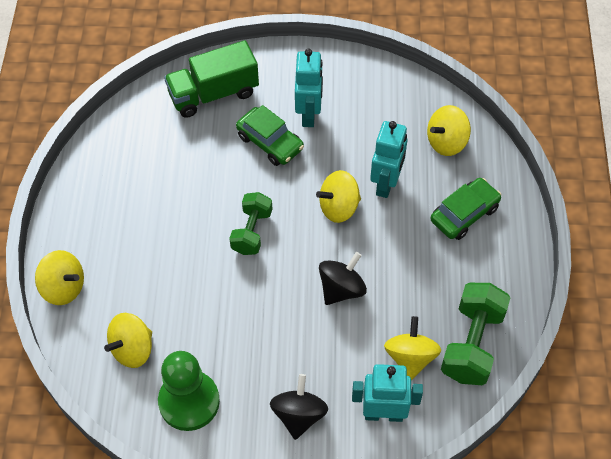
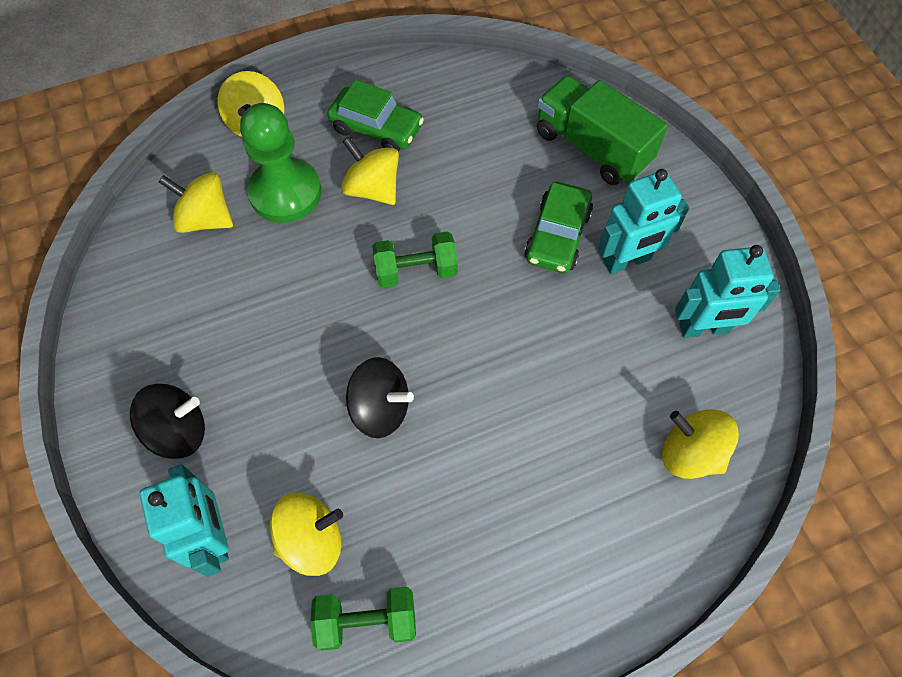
camera: 65 degrees right, 5 degrees up
(189, 401) = (158, 303): green pawn -> green pawn (285, 192)
(339, 207) = (503, 355): yellow spinning top -> yellow spinning top (372, 189)
(386, 184) = (572, 399): turquoise robot -> turquoise robot (704, 328)
(464, 214) = (580, 526): green car -> green car (376, 128)
(472, 344) = (367, 621): green dumbbell -> green dumbbell, size x0.66

